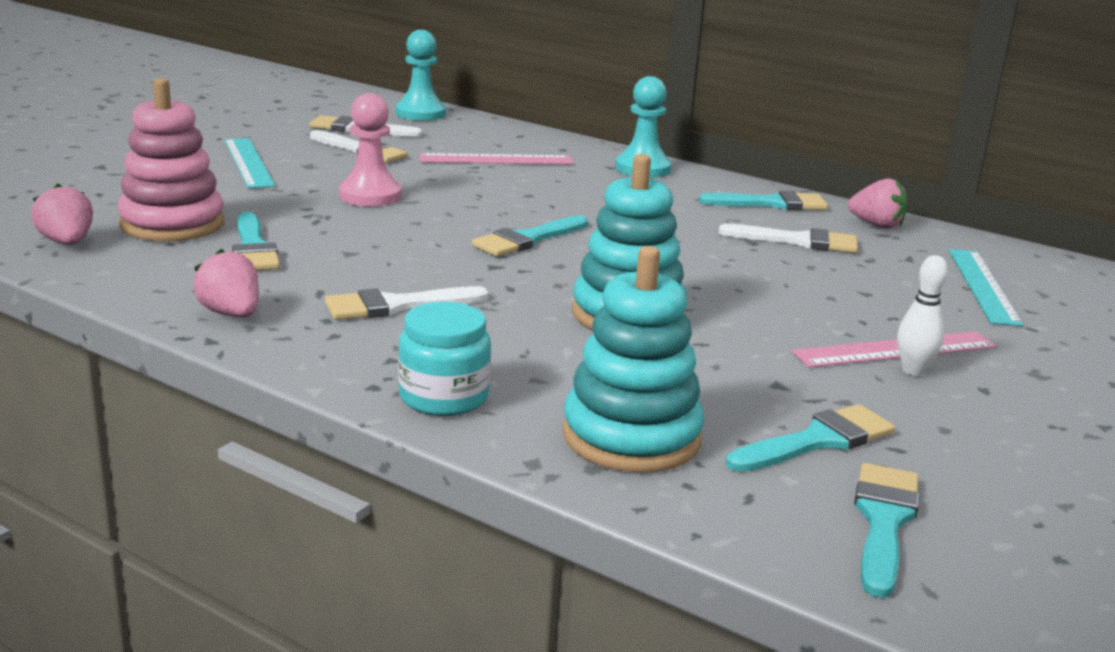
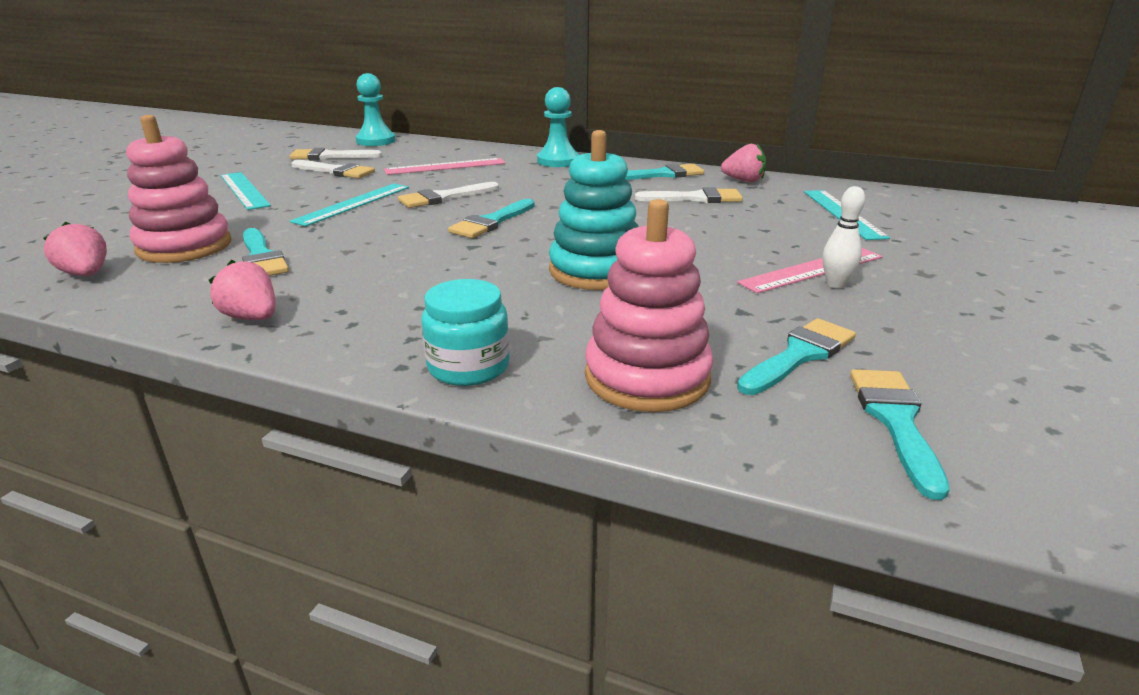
camera: 10 degrees left, 5 degrees up
(370, 195) = (353, 204): pink pawn -> turquoise ruler
(397, 305) = (401, 289): white brush -> white brush (444, 197)
(631, 437) = (647, 377): turquoise stacking toy -> pink stacking toy

